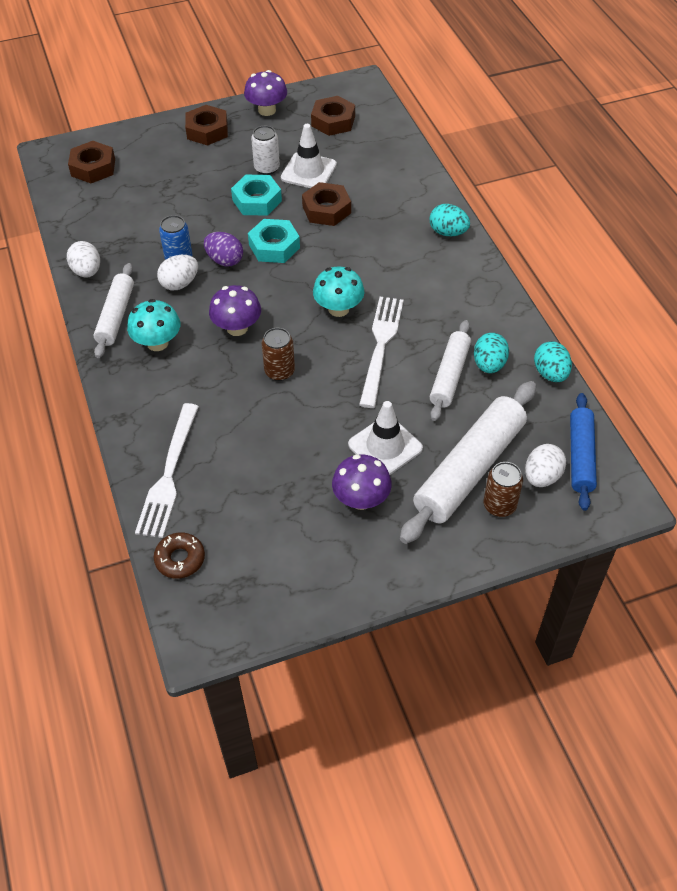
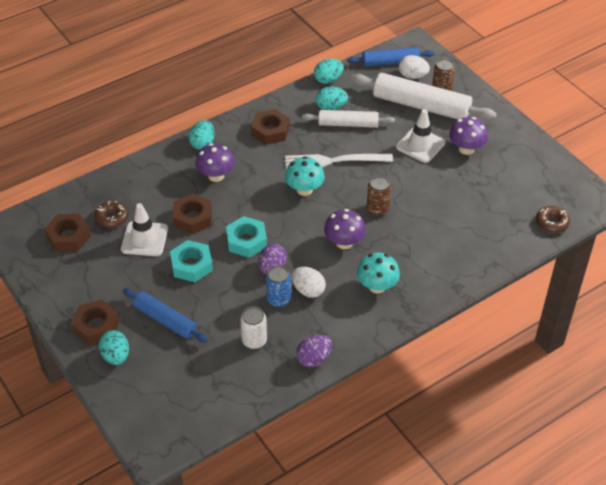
camera: 105 degrees left, 5 degrees down
(87, 271) = (314, 359): white egg -> purple egg
(93, 167) = (171, 402): brown nut -> brown nut (270, 131)
(116, 316) = (358, 322): white rolling pin -> none
(165, 139) = (116, 356): none -> turquoise egg
(169, 474) = (492, 246): white fork -> none
(192, 174) = (165, 320): none -> blue rolling pin
(267, 110) = (57, 288): purple mushroom -> purple mushroom (216, 176)
(267, 168) = (145, 268): white can -> white can (254, 340)
(349, 152) = (112, 218): none -> brown donut

